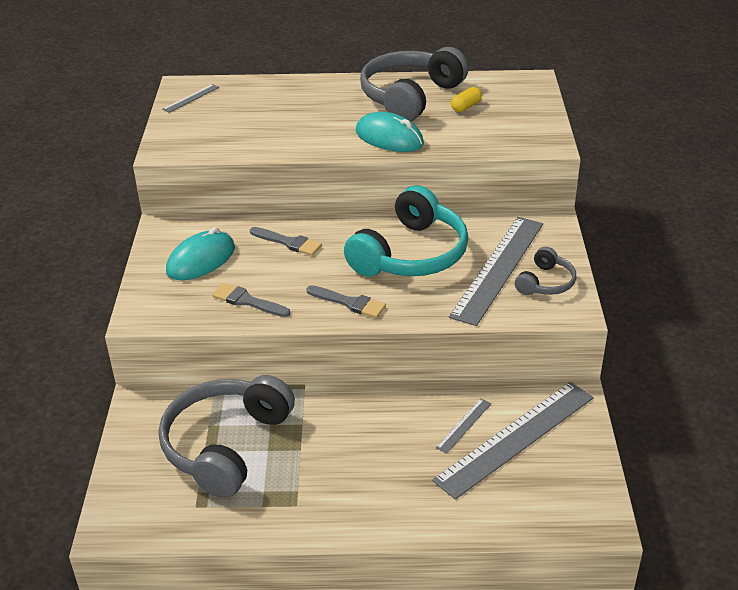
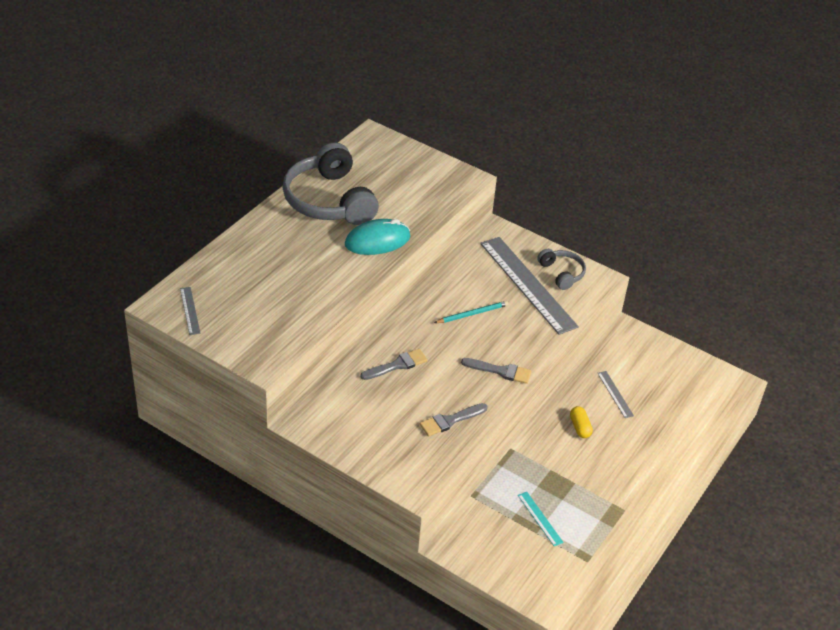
camera: 60 degrees left, 5 degrees up
(201, 260) = (373, 422): turquoise mouse -> none
(226, 445) = (540, 518): grey headphones -> turquoise ruler
(349, 303) = (500, 371): grey brush -> grey brush turned 45 degrees clockwise
(410, 254) = (472, 314): turquoise headphones -> turquoise pencil
(466, 107) = (375, 184): yellow capsule -> yellow capsule (580, 427)
(515, 438) = (644, 378): grey ruler -> none

